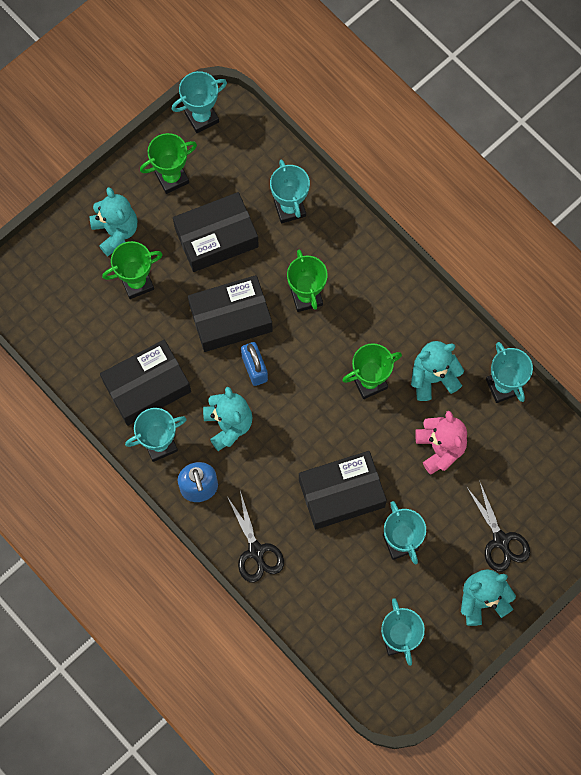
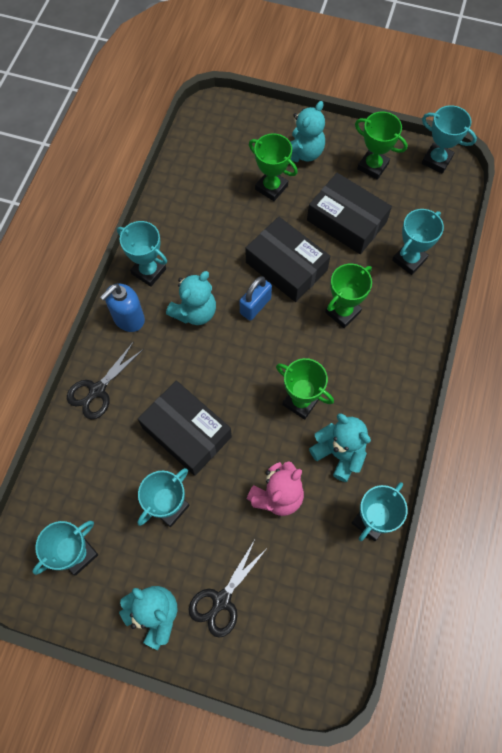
camera: 60 degrees right, 5 degrees down
(147, 387) = (191, 238): black box -> none

